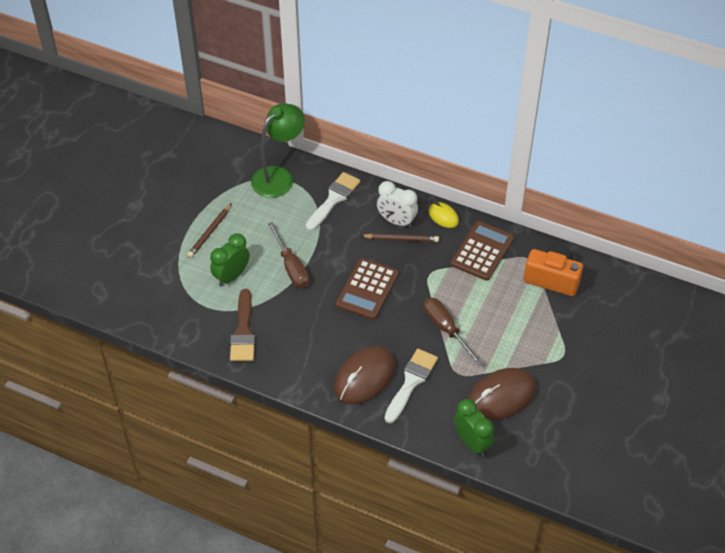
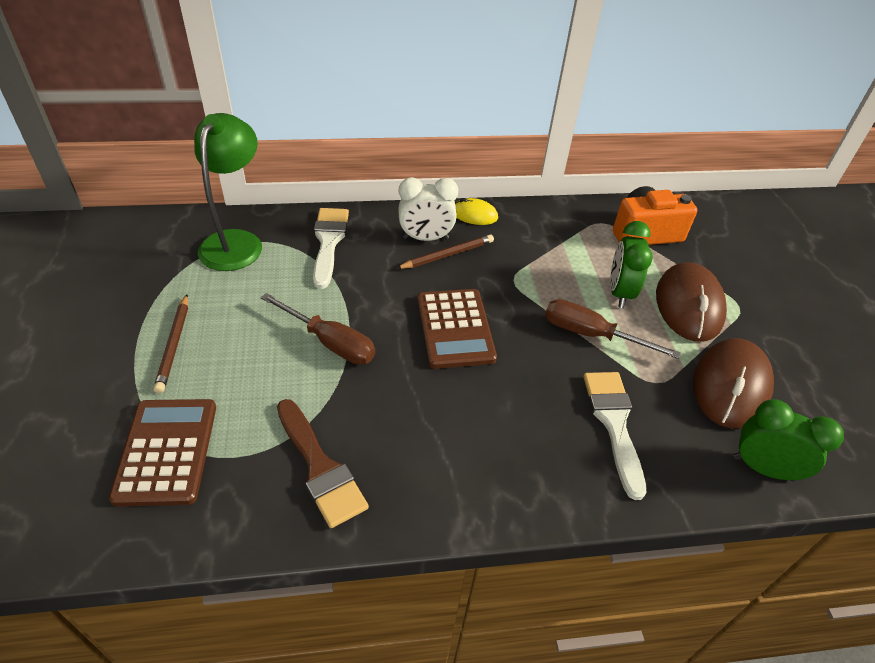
camera: 35 degrees left, 5 degrees down
(231, 276) = (247, 392): green clock -> green clock (620, 292)
(364, 377) = (550, 448): brown mouse -> brown mouse (689, 305)
(482, 251) = (548, 233): brown calculator -> brown calculator (167, 451)

